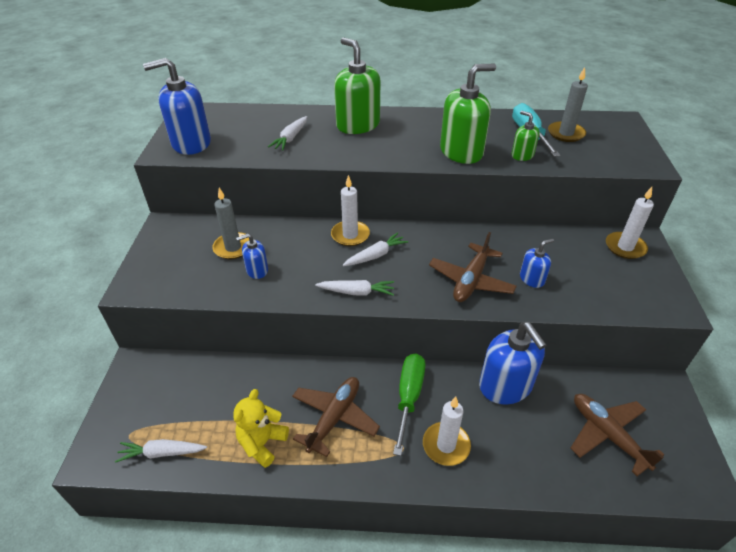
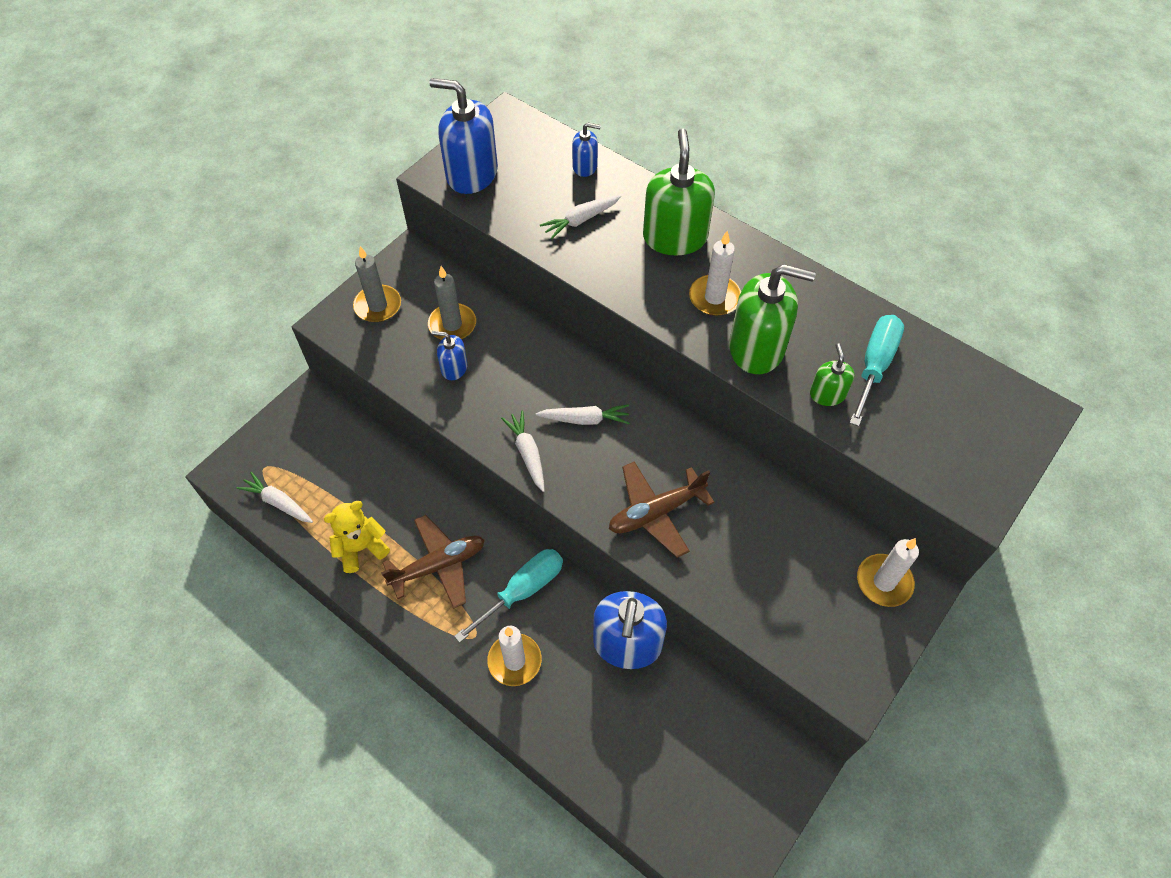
camera: 35 degrees right, 15 degrees up
(350, 235) = (581, 376): white candle -> white candle (714, 298)
(356, 292) = (527, 453): white carrot -> white carrot turned 150 degrees counterclockwise
(409, 397) = (523, 591): green screwdriver -> turquoise screwdriver
(532, 279) = (725, 552): blue soap dispenser -> blue soap dispenser (585, 166)
(566, 133) = (925, 391): grey candle -> grey candle (378, 306)
(607, 435) = (679, 762): brown plane -> none

